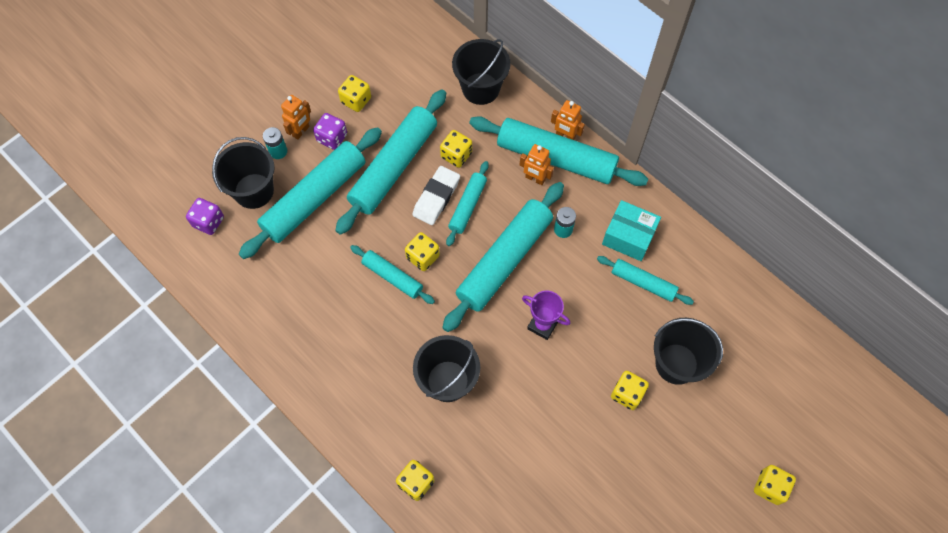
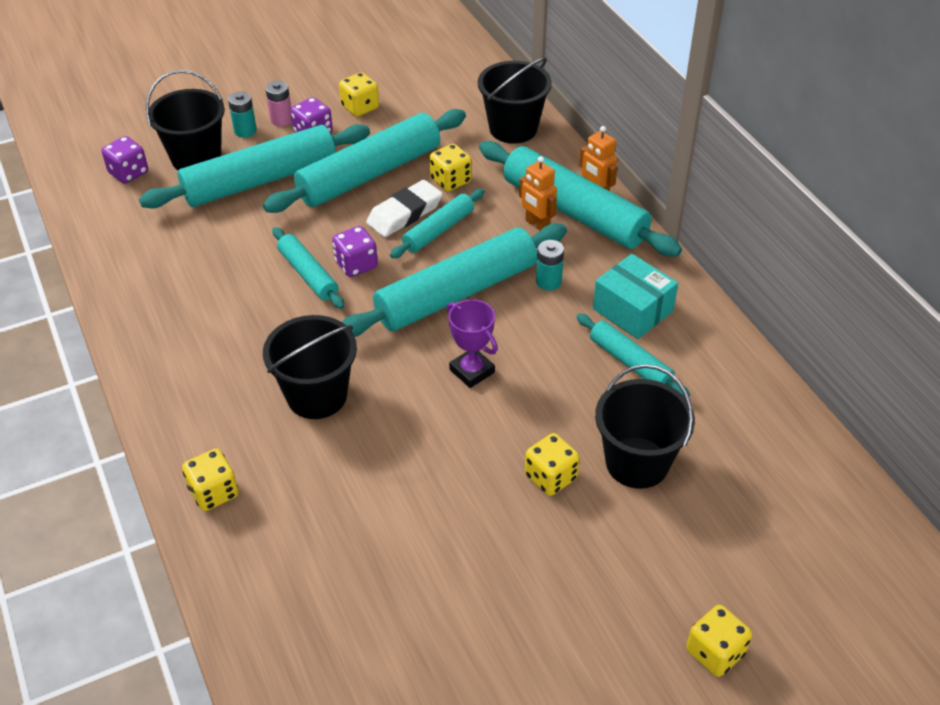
camera: 20 degrees right, 20 degrees down
(301, 131) = (281, 120): orange robot -> pink battery
(423, 257) = (356, 265): yellow dice -> purple dice

